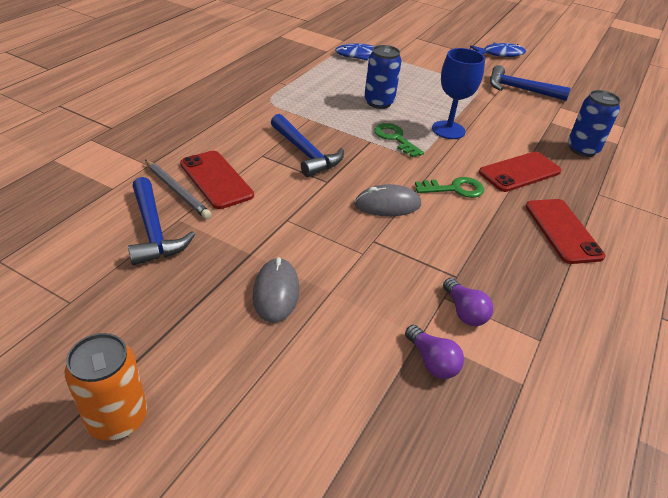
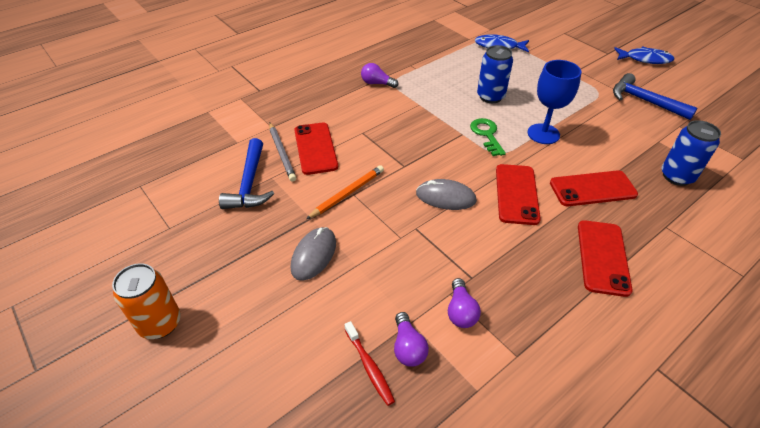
camera: 25 degrees right, 5 degrees up
(251, 104) = (377, 83): none -> purple light bulb
(279, 220) = (347, 193): none -> orange pencil
(305, 153) = (399, 136): blue hammer -> none
(403, 393) = (369, 367): none -> red toothbrush
(454, 189) = (516, 194): green key -> red phone

